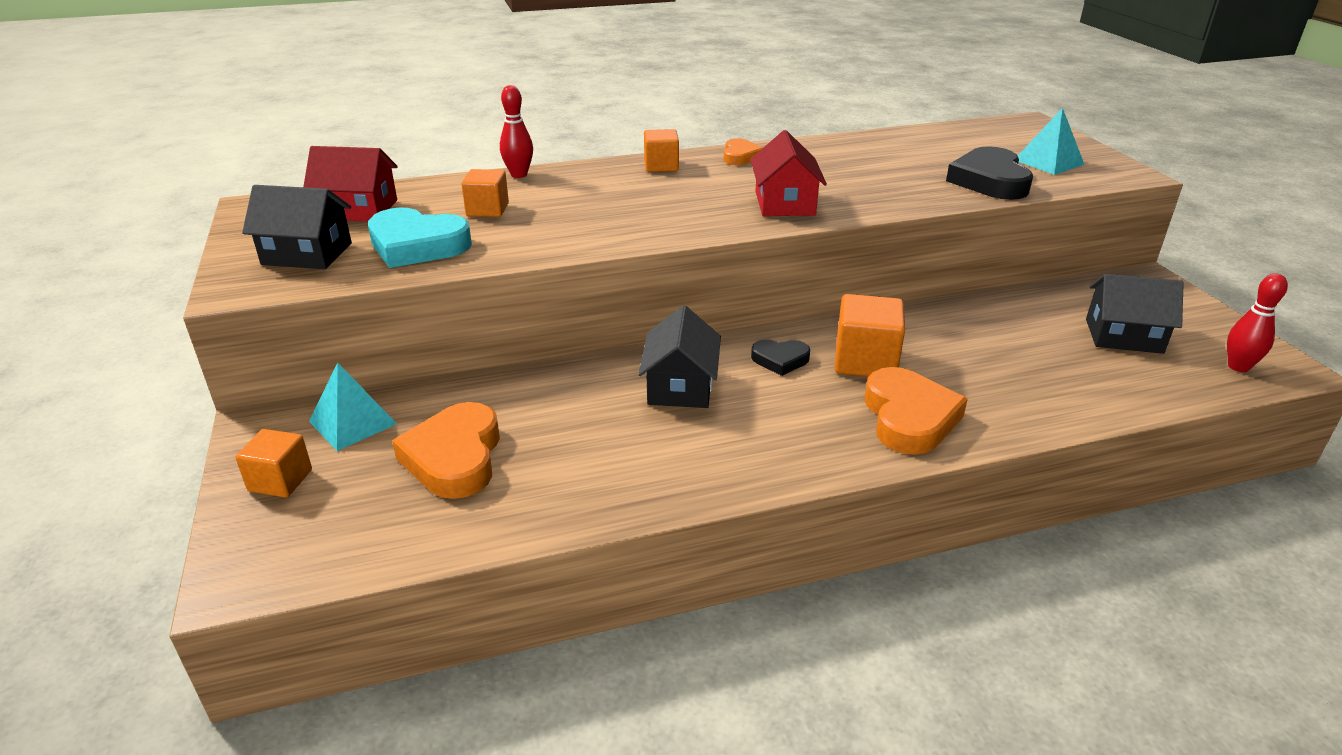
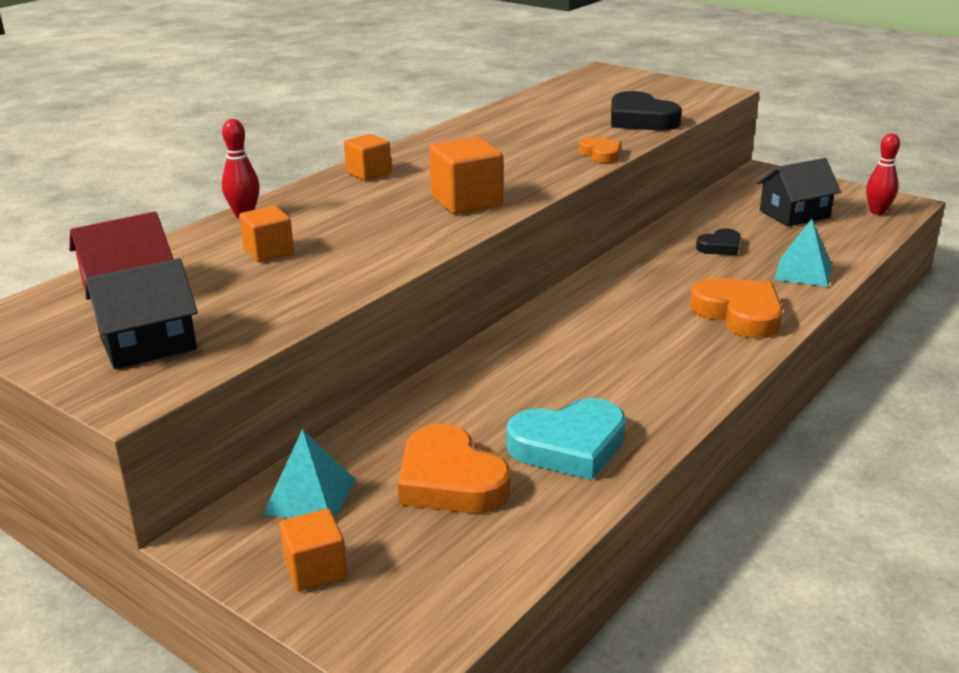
camera: 35 degrees left, 5 degrees down
(417, 245) = (254, 300): turquoise heart -> turquoise heart (569, 446)
(680, 386) = (554, 355): black house -> none
(740, 156) = (424, 148): orange heart -> orange heart (601, 154)
(780, 360) = (600, 308): black heart -> black heart (720, 247)
(784, 203) = (521, 174): red house -> none
(865, 361) = (660, 287): orange cube -> orange cube (466, 201)
(1048, 162) = (658, 96): turquoise pyramid -> turquoise pyramid (803, 272)

